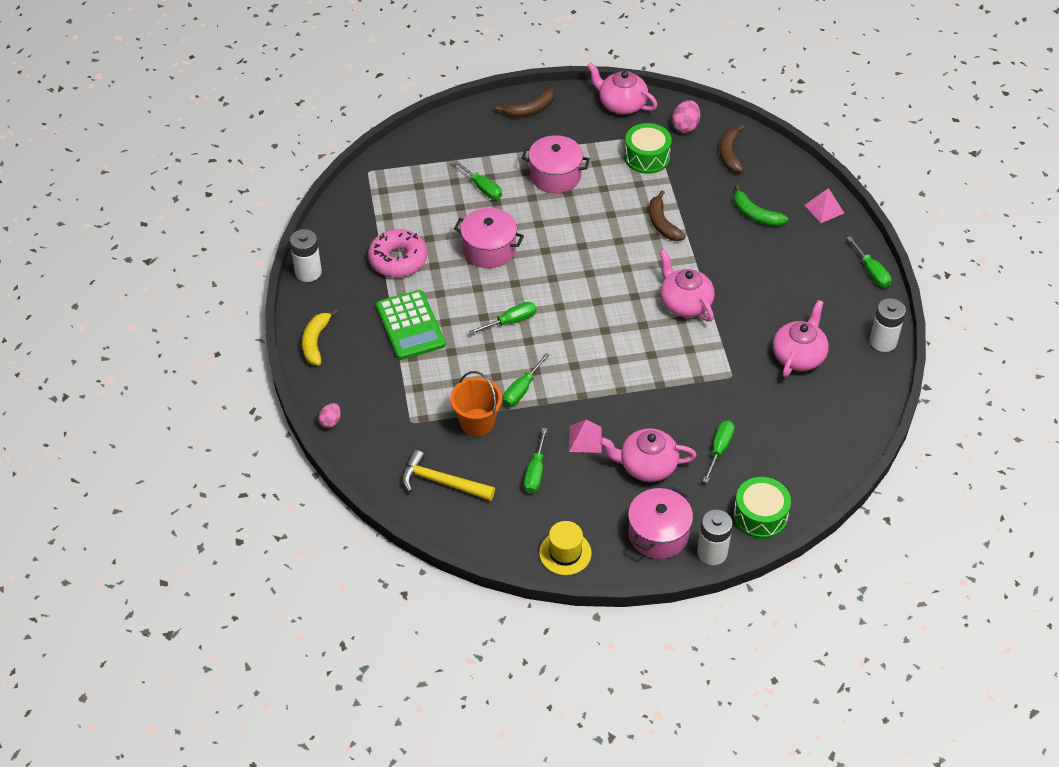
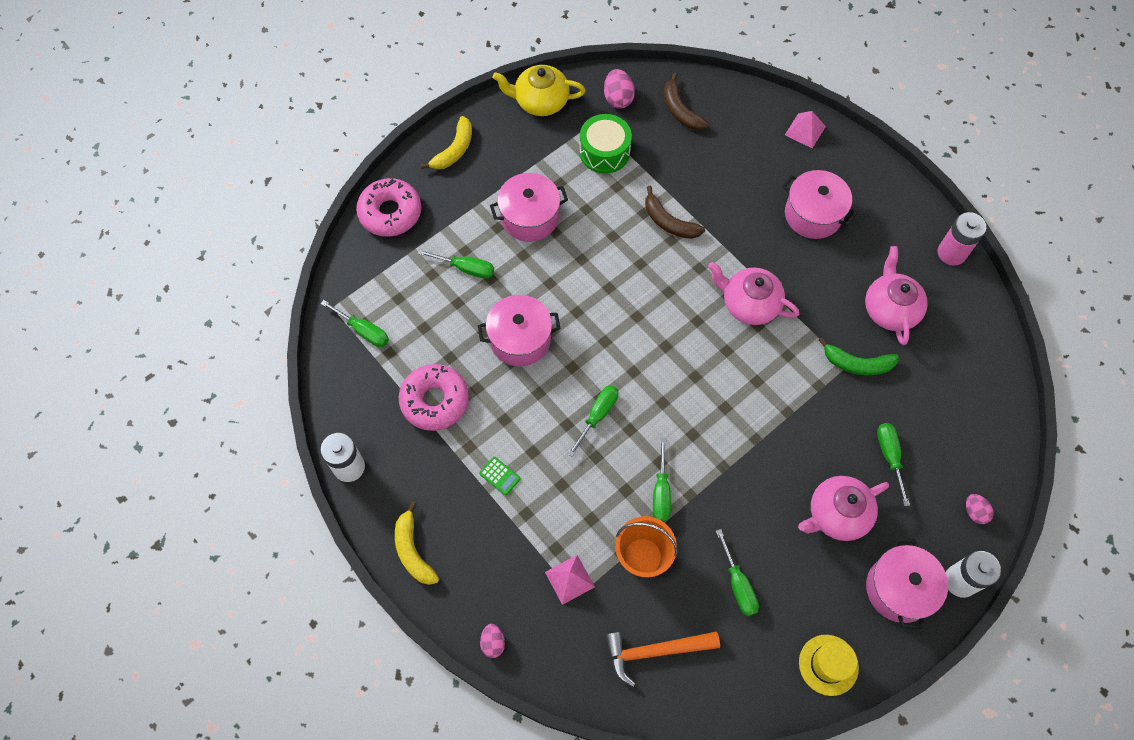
camera: 30 degrees left, 15 degrees up
(410, 326) = (500, 476): green calculator -> green calculator, size x0.40
(441, 482) = (654, 651): yellow hammer -> orange hammer
(452, 130) = (390, 213): none -> pink donut
(530, 109) = (454, 150): brown banana -> yellow banana
(585, 439) = (759, 516): pink pyramid -> pink pyramid (570, 579)
(621, 104) = (540, 101): pink teapot -> yellow teapot
(755, 214) = (748, 168): green banana -> green banana (857, 364)
(760, 516) = (974, 512): green drum -> pink egg
(785, 267) = (813, 214): none -> pink pot
(871, 272) = (891, 180): green screwdriver -> green screwdriver (363, 331)
(883, 341) = (951, 253): white battery -> pink battery

